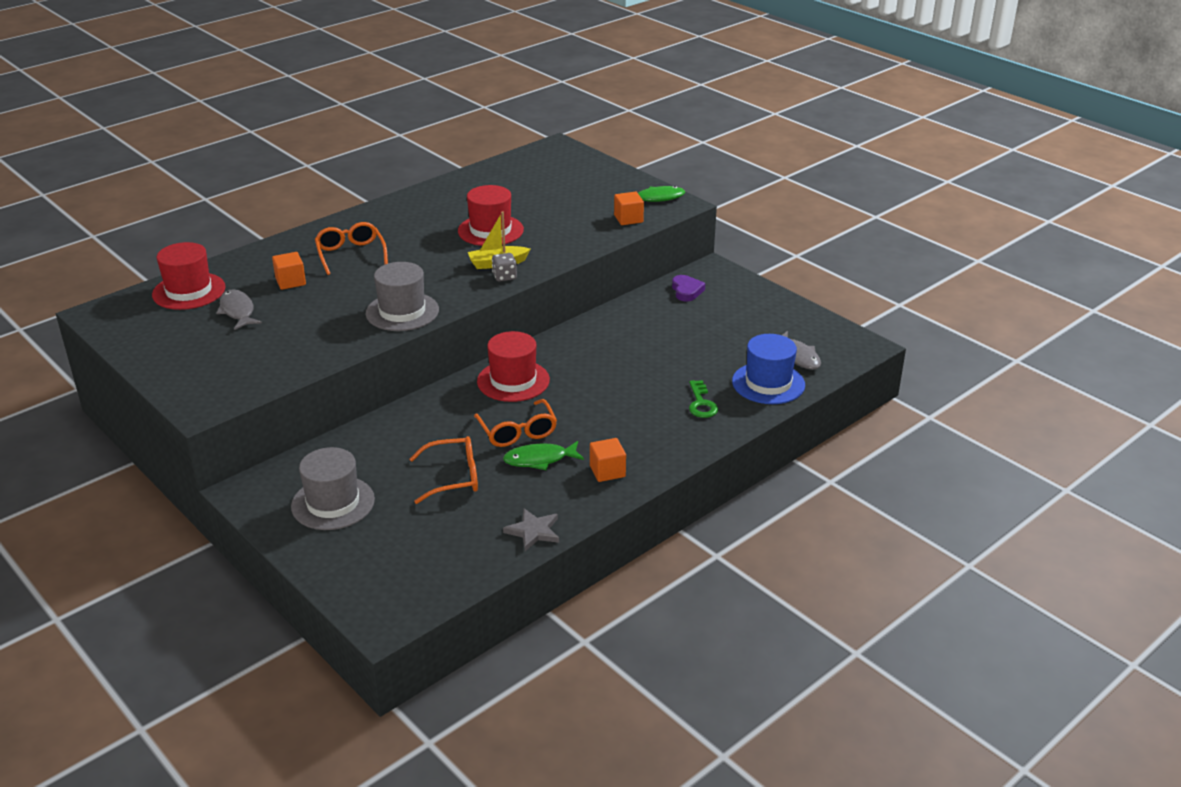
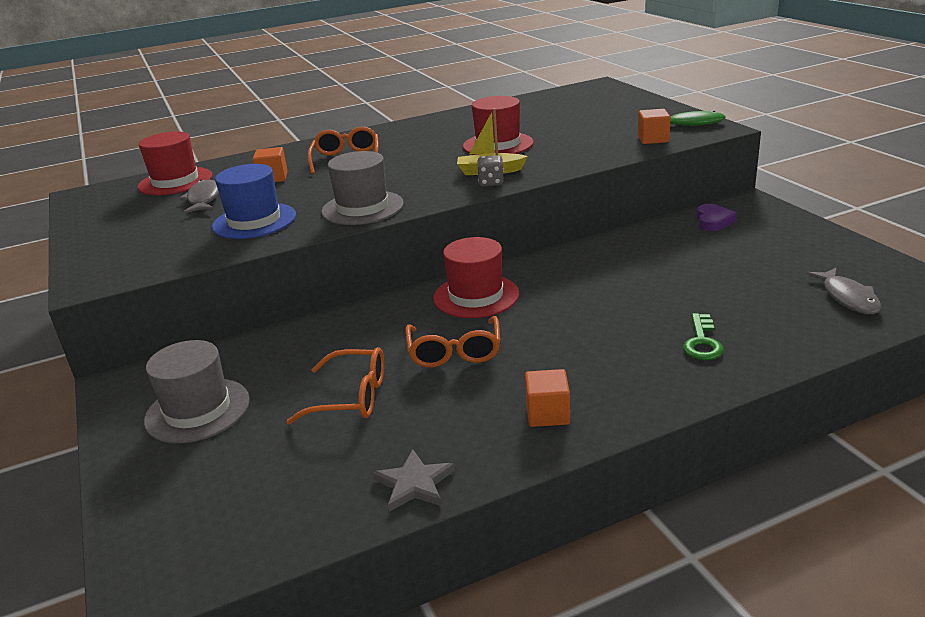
camera: 20 degrees right, 5 degrees down
(539, 460) = (466, 388): green fish -> none
(768, 383) = (801, 326): blue hat -> blue hat (254, 221)

